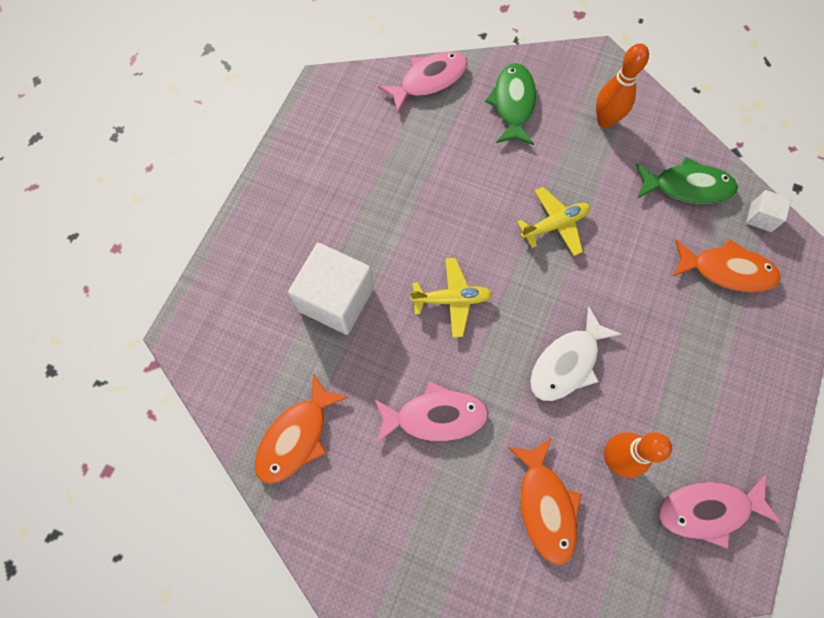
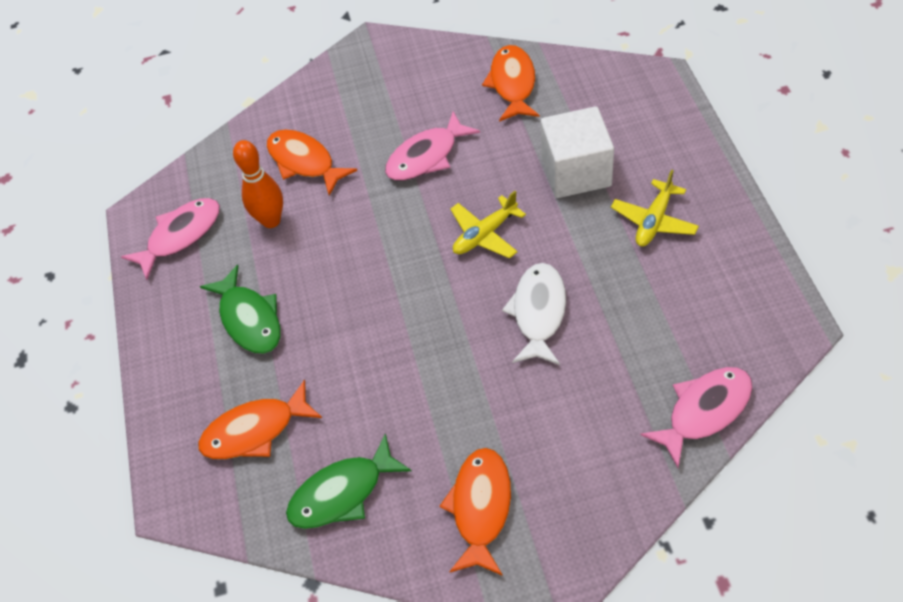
camera: 150 degrees right, 15 degrees down
(429, 81) = (704, 411): pink fish -> pink fish turned 150 degrees counterclockwise
(513, 104) = (593, 452): green fish -> green fish (249, 319)
(554, 225) = (448, 356): yellow plane -> yellow plane (654, 221)
(567, 362) = (352, 256): white fish -> white fish (538, 313)
(605, 120) = (480, 508): orange bowling pin -> orange fish
(761, 217) = (246, 514): white cube -> none

